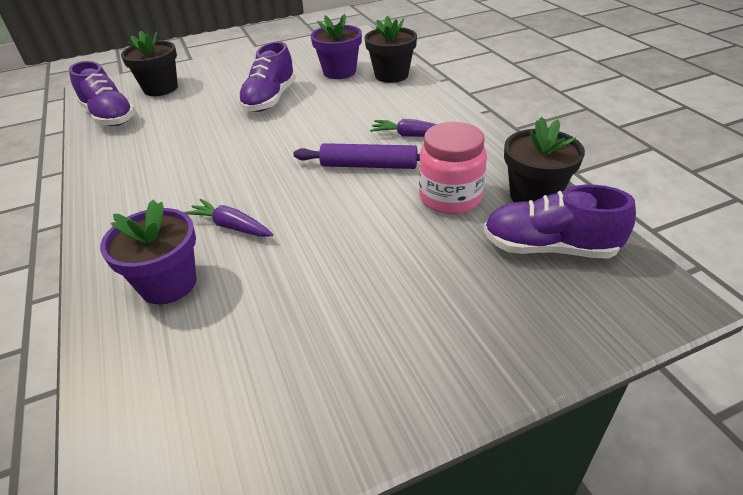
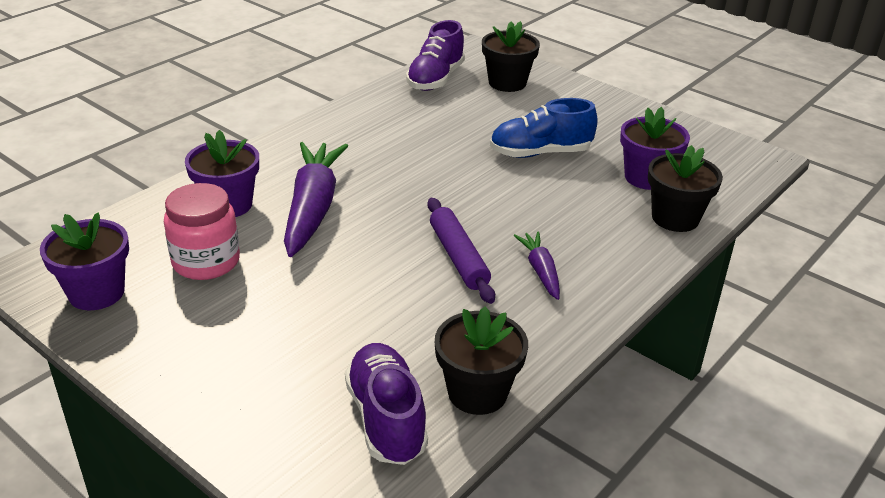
camera: 60 degrees right, 5 degrees down
(231, 226) = (312, 208): purple carrot -> purple carrot, size x1.99
(238, 437) = (96, 293): none -> purple flower pot
(270, 100) = (540, 153): purple shoe -> blue shoe
(450, 197) = (435, 328): pink jar -> pink jar (206, 262)

